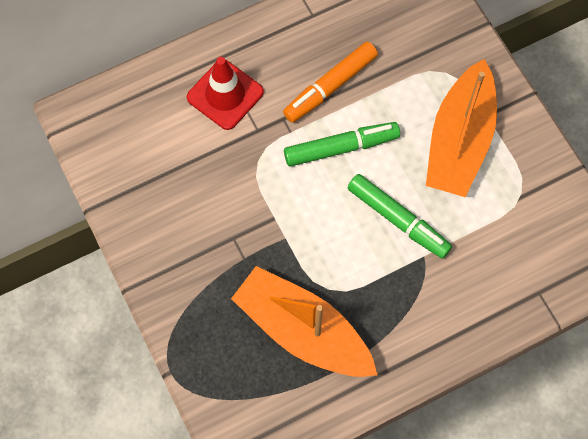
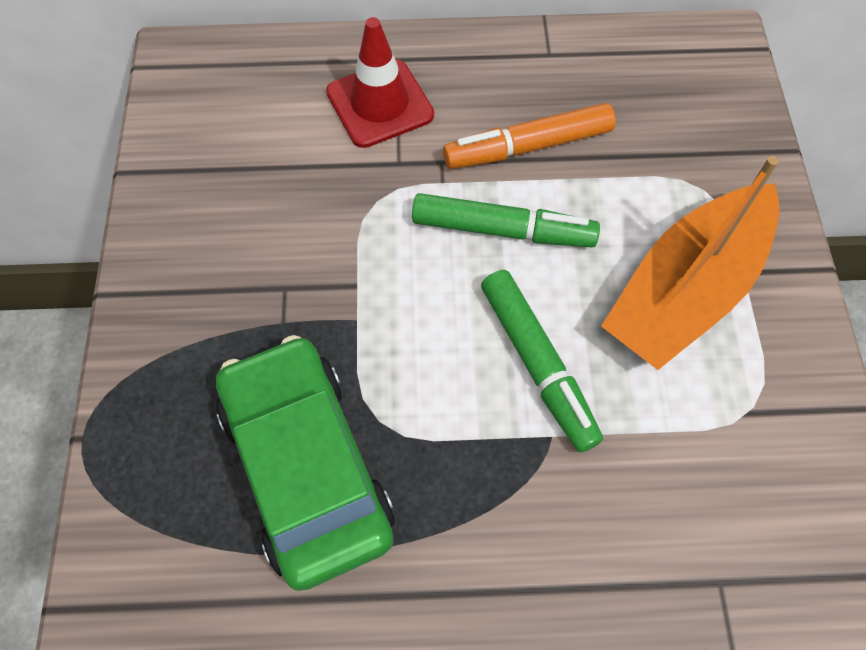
camera: 25 degrees right, 5 degrees down
(303, 331) = (306, 467): orange boat -> green car

